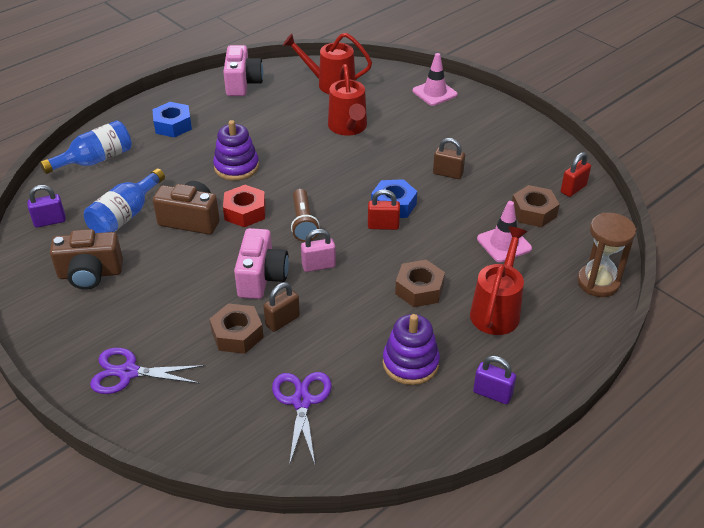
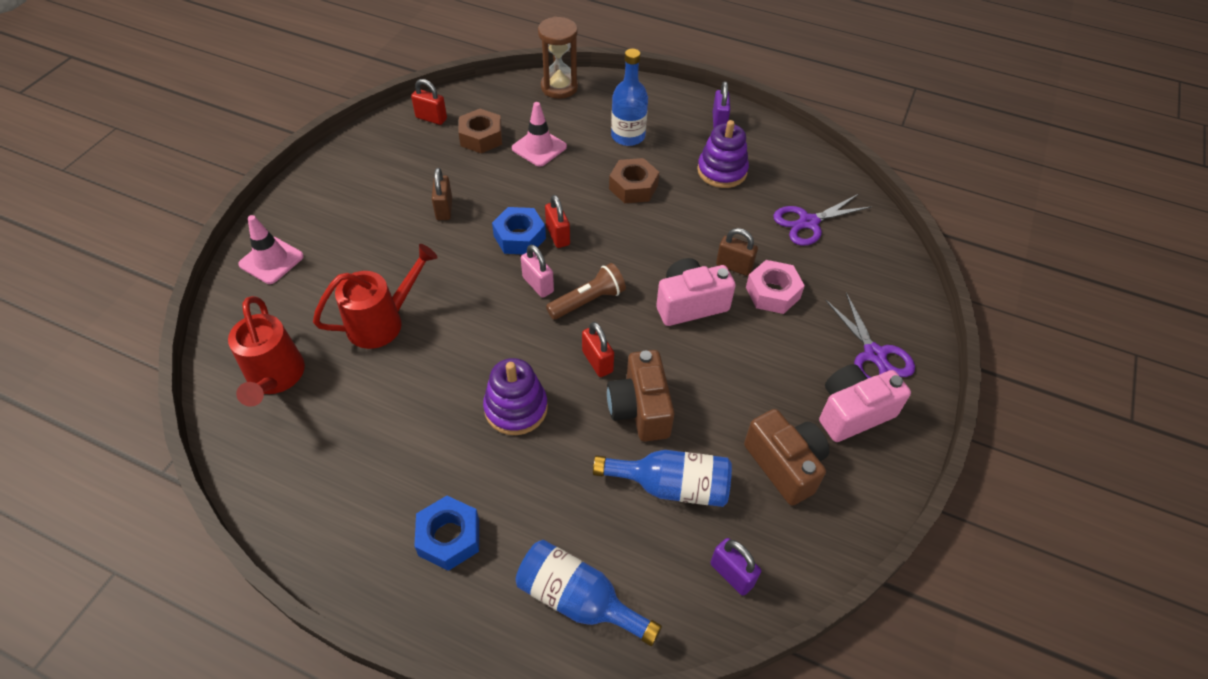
camera: 115 degrees left, 10 degrees up
(237, 334) = (772, 293): brown nut -> pink nut
(243, 83) = (300, 494): pink camera -> pink camera (852, 412)
(245, 212) = (597, 361): red nut -> red padlock
(318, 266) = (646, 266): pink padlock -> pink padlock (538, 284)
(497, 309) = (628, 136): red watering can -> blue bottle

